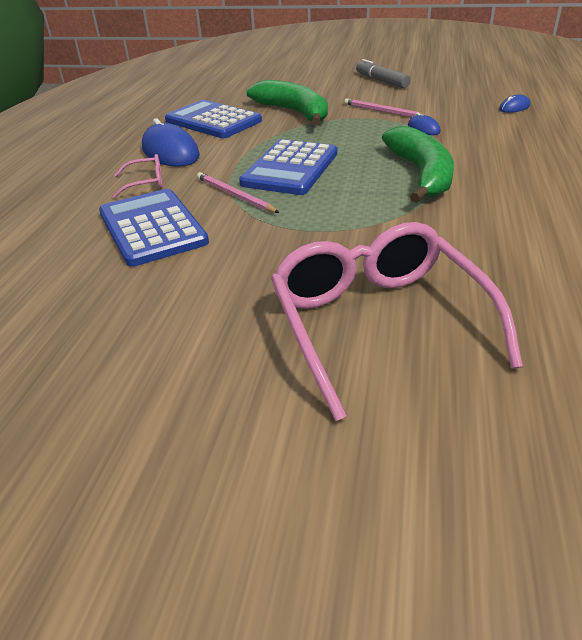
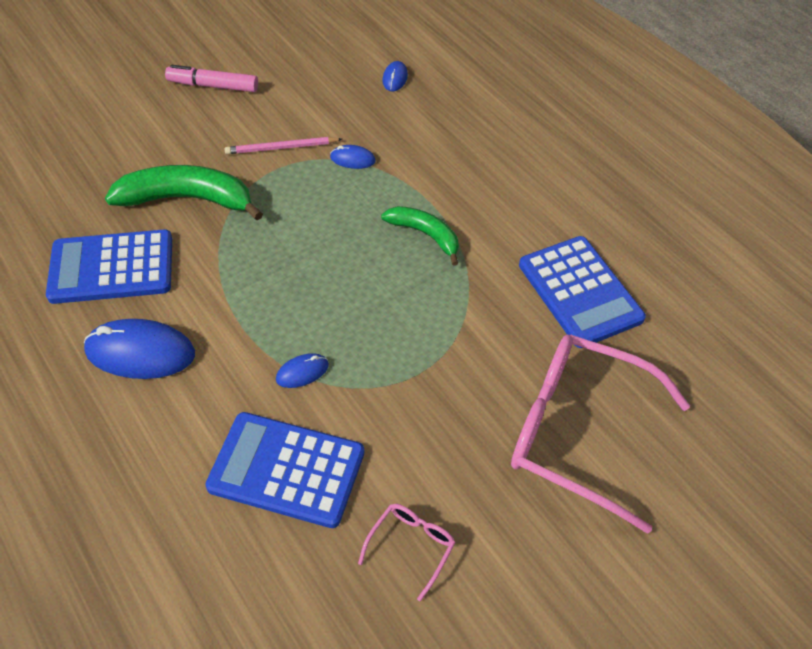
camera: 50 degrees left, 15 degrees up
(146, 183) = (186, 417): pink glasses -> pink glasses (411, 546)
(235, 195) = (302, 372): pink pencil -> blue mouse
(290, 168) = (304, 298): blue calculator -> blue calculator (580, 292)
(381, 81) = (213, 86): grey marker -> pink marker
(421, 174) = (425, 235): green banana -> green banana, size x0.61

